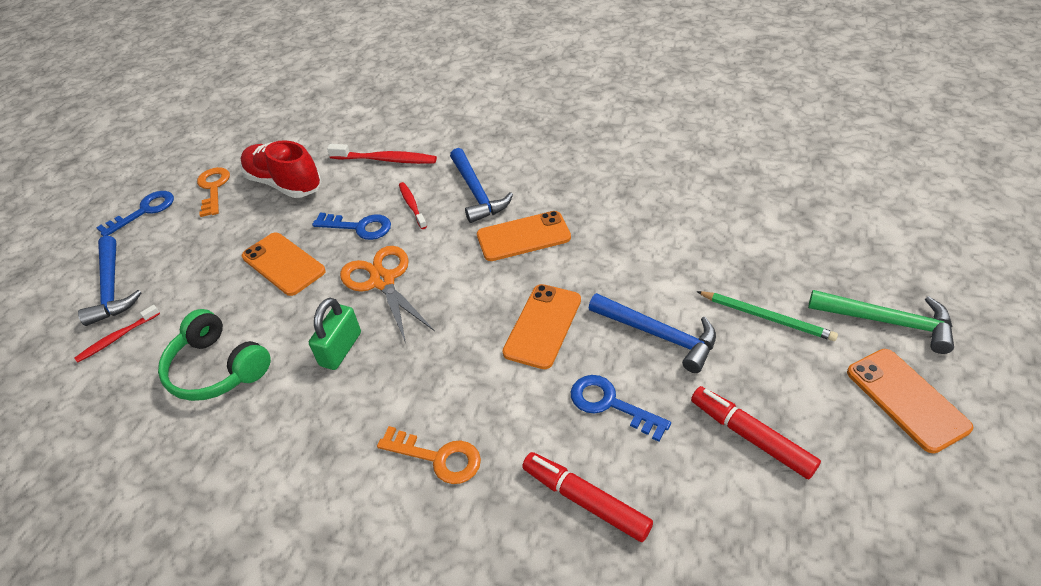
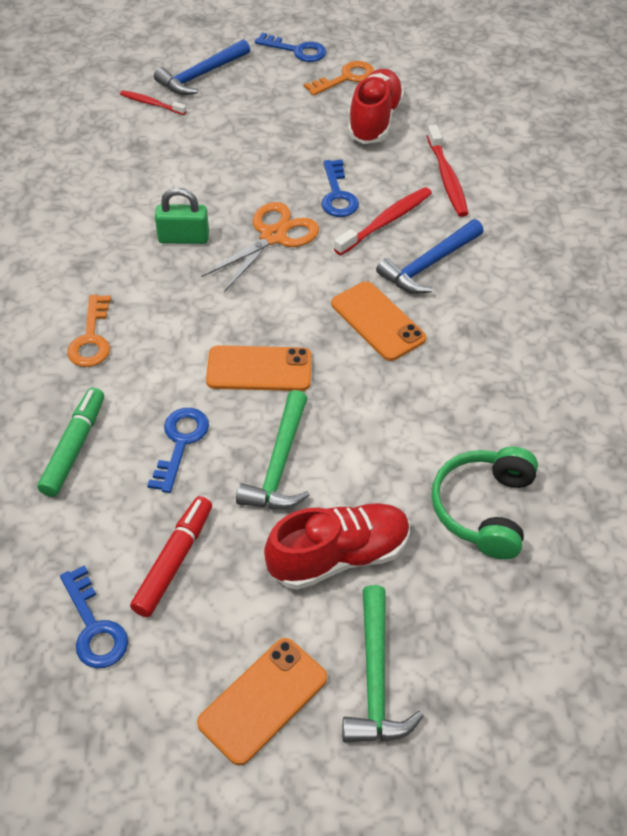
camera: 65 degrees right, 5 degrees up
(218, 368) = (140, 173): green headphones -> green headphones (484, 509)
(283, 264) = (268, 163): orange phone -> none
(412, 205) = (386, 221): red toothbrush -> red toothbrush, size x1.59
(585, 500) = (74, 447): red marker -> green marker
(658, 335) = (280, 464): blue hammer -> green hammer
(766, 317) = (339, 556): green pencil -> red shoe
(819, 521) = (94, 627): none -> blue key

